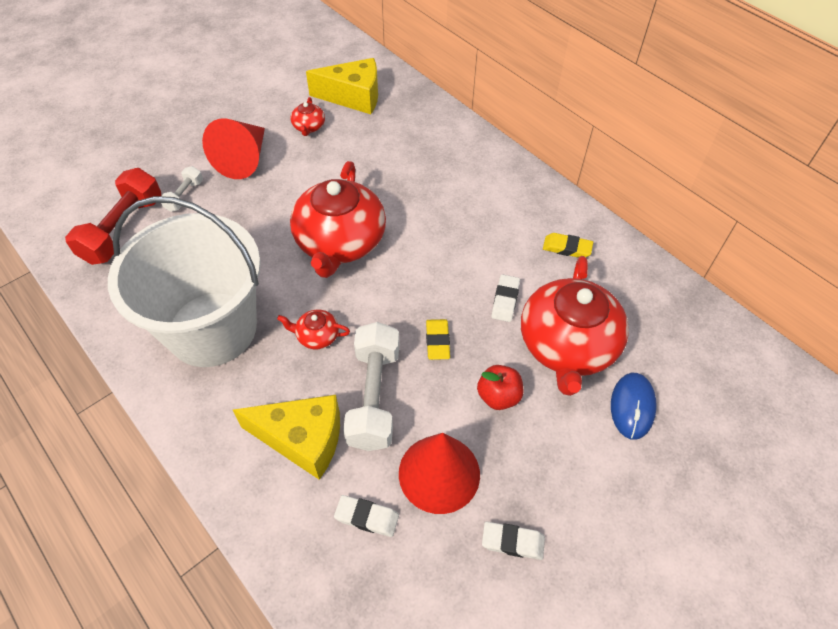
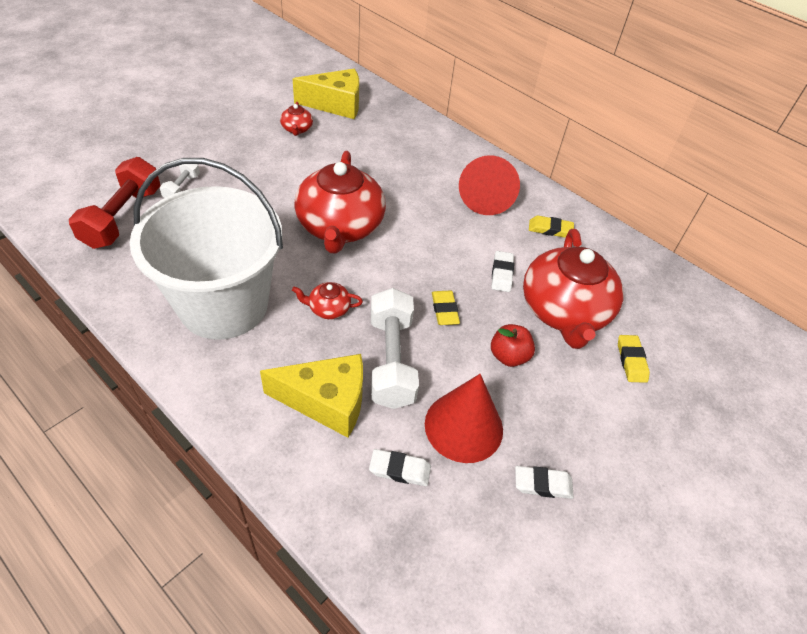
camera: 10 degrees left, 5 degrees down
(244, 159) = (237, 156): red cone -> red cone (486, 197)
(632, 406) = (631, 361): blue mouse -> yellow eraser

